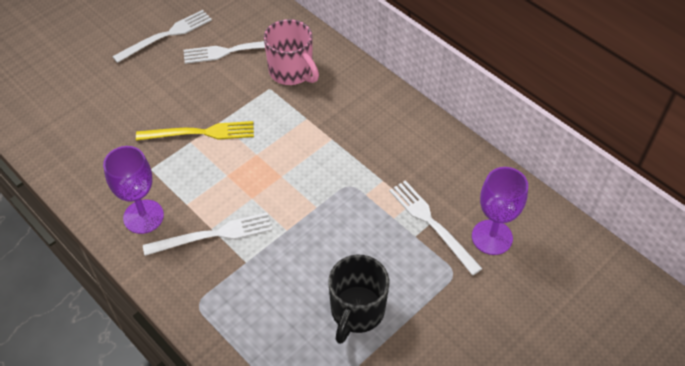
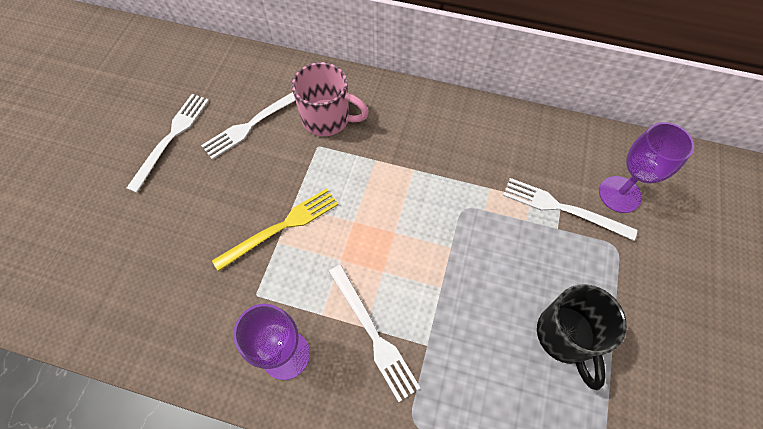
camera: 30 degrees left, 10 degrees up
(213, 235) = (373, 334): white fork -> white fork turned 105 degrees clockwise

